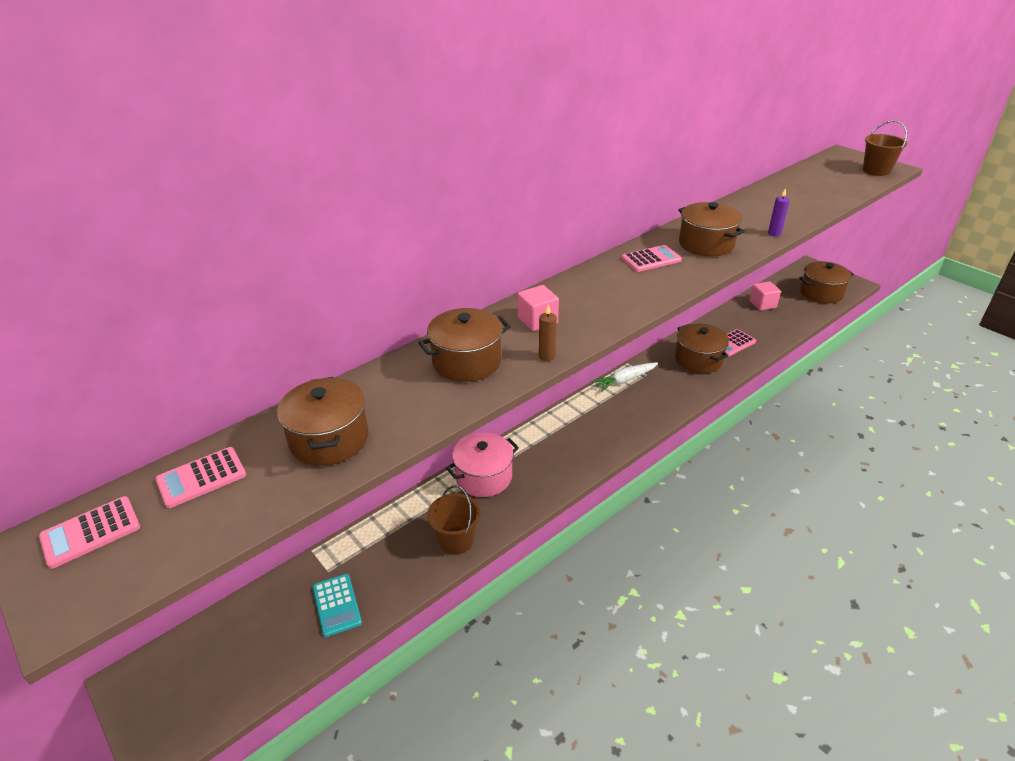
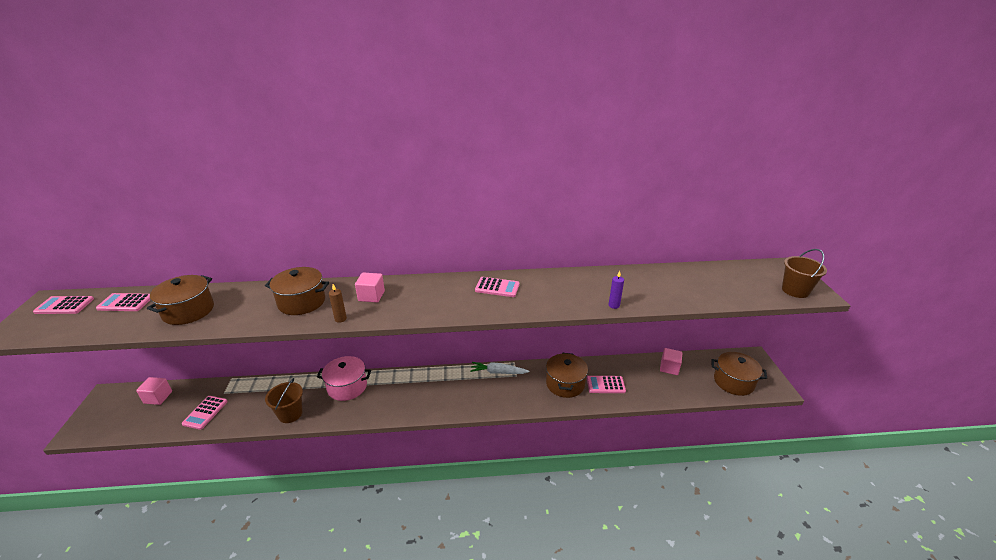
camera: 35 degrees right, 5 degrees down
(230, 632) = (158, 397): none -> pink cube
(337, 605) = (205, 412): turquoise calculator -> pink calculator
(706, 244) = (550, 292): brown pot -> none

